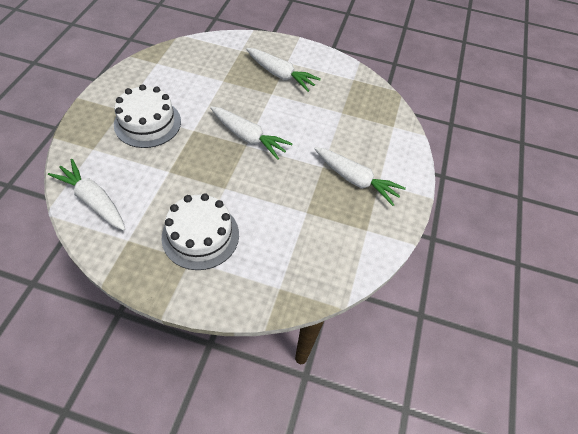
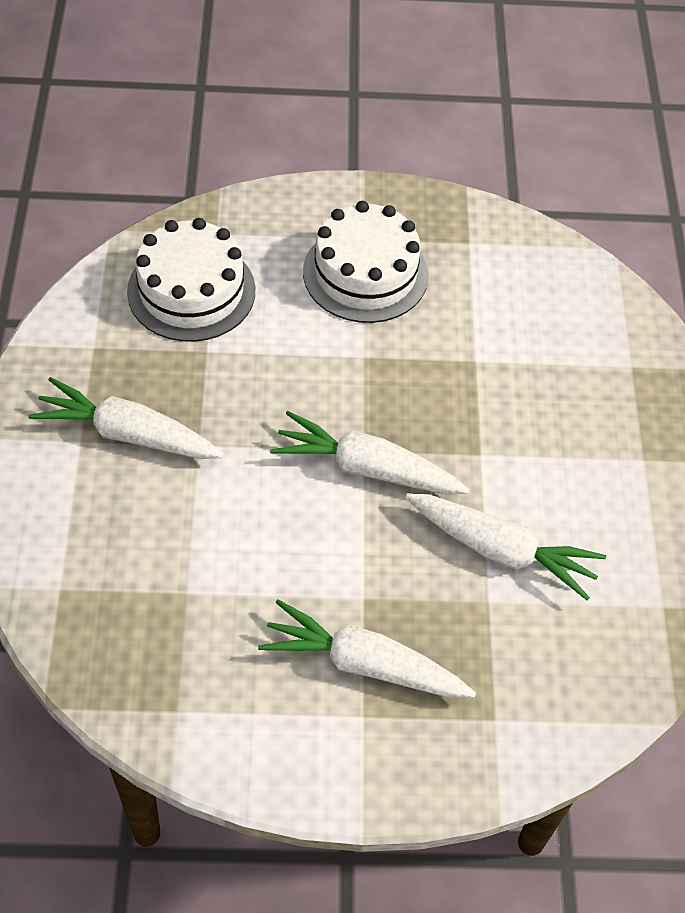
camera: 165 degrees right, 0 degrees up
(93, 200) = (561, 283): white carrot -> white carrot (501, 550)
(147, 123) = (575, 444): white cake -> white cake (191, 291)

